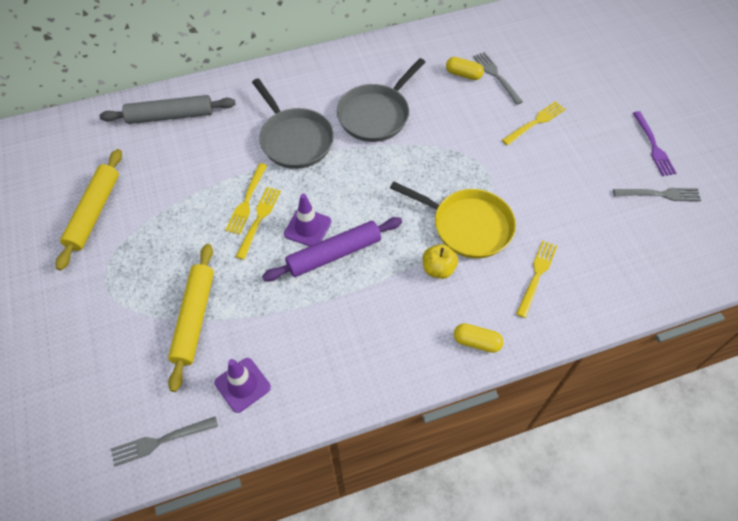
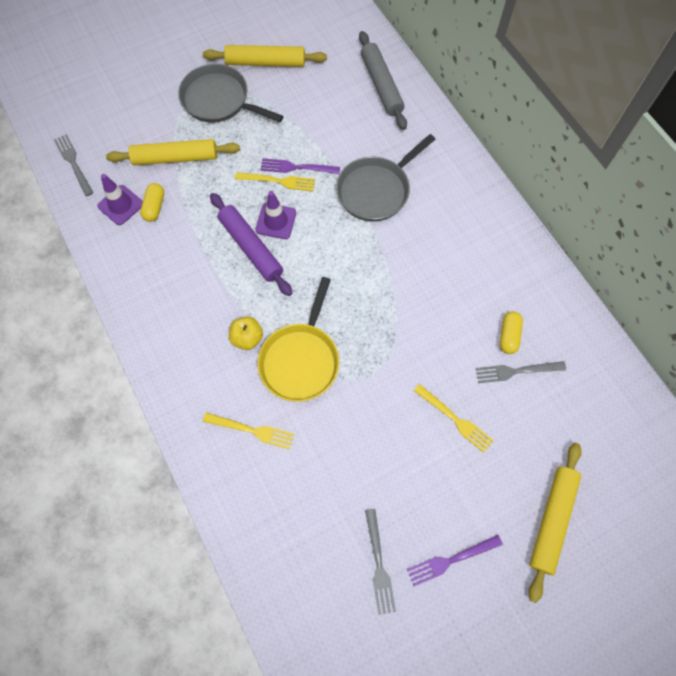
camera: 80 degrees right, 10 degrees up
(247, 201) = (296, 167): yellow fork -> purple fork
(376, 114) = (426, 256): grey pan -> grey pan (219, 100)
(476, 342) = (174, 379): yellow capsule -> yellow capsule (154, 207)
(496, 76) = (516, 371): grey fork -> grey fork turned 150 degrees counterclockwise
(619, 80) = (552, 520): none -> yellow rolling pin

